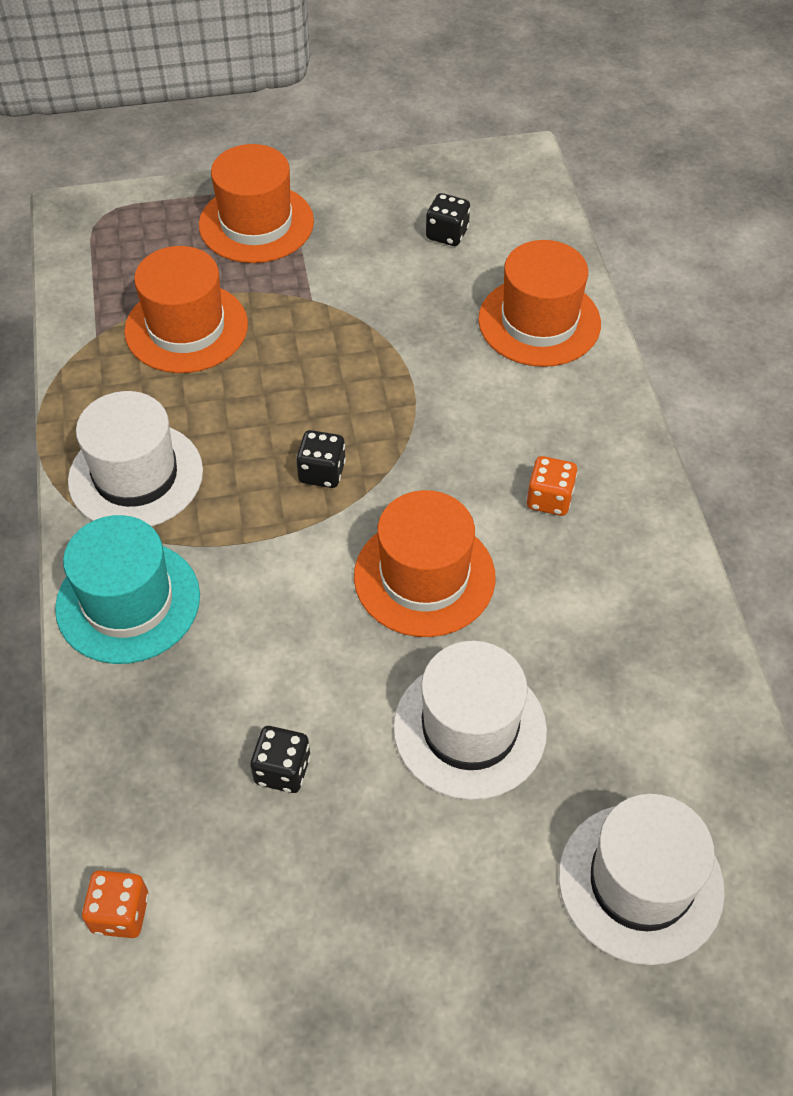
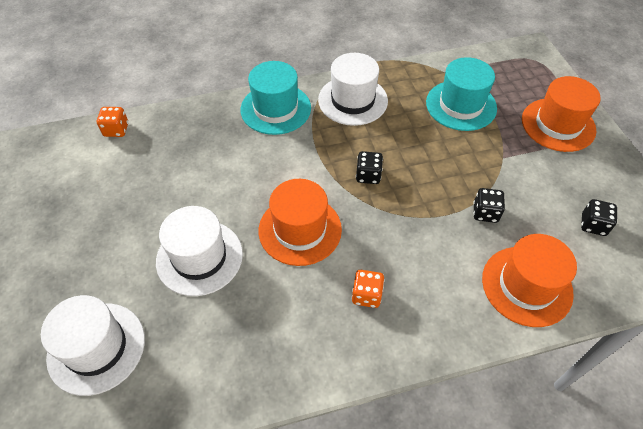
camera: 85 degrees right, 0 degrees up
(186, 328) = (461, 105): orange hat -> turquoise hat
(282, 770) = (180, 178): black dice -> black dice (485, 213)

